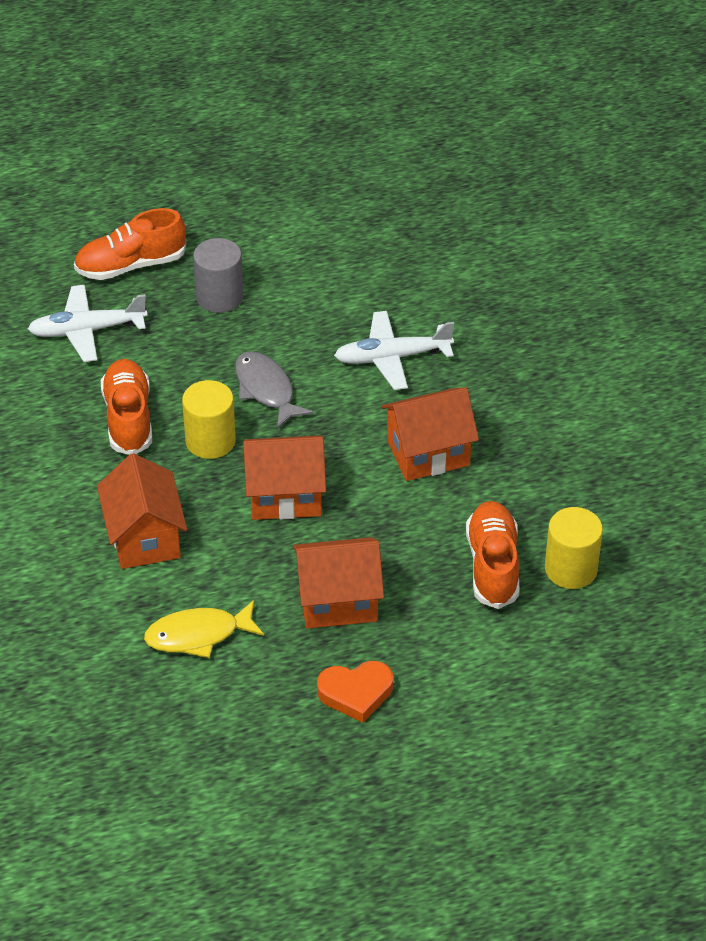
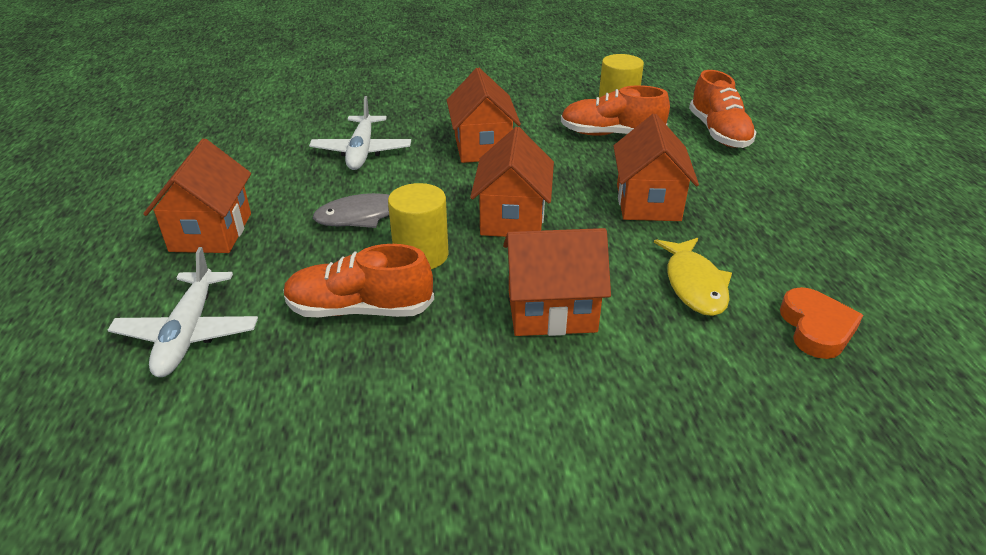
camera: 80 degrees left, 10 degrees down
(131, 265) = (104, 289): orange shoe -> orange shoe (718, 133)
(219, 297) = (211, 232): grey cylinder -> orange house
(356, 693) = (754, 203): orange heart -> orange heart (816, 328)

